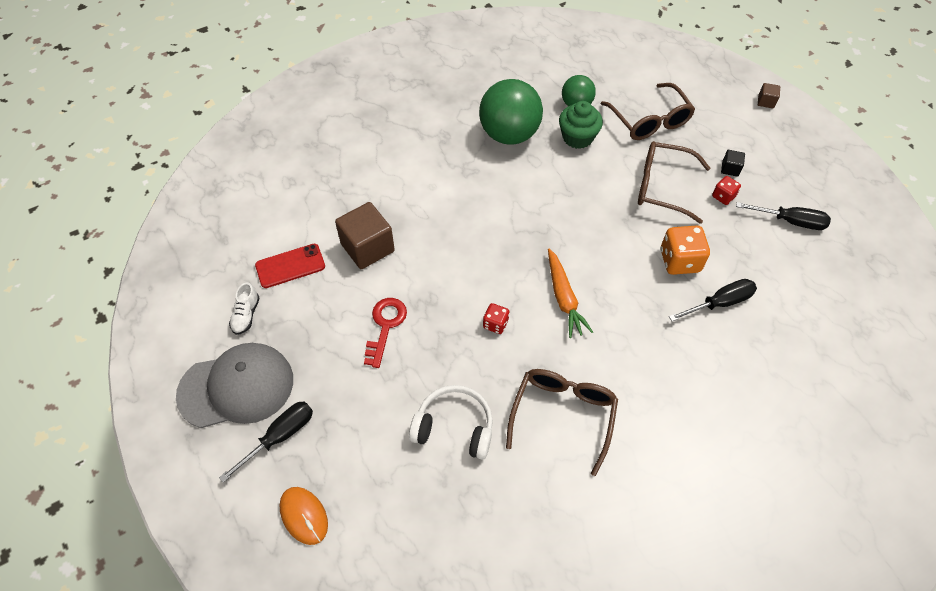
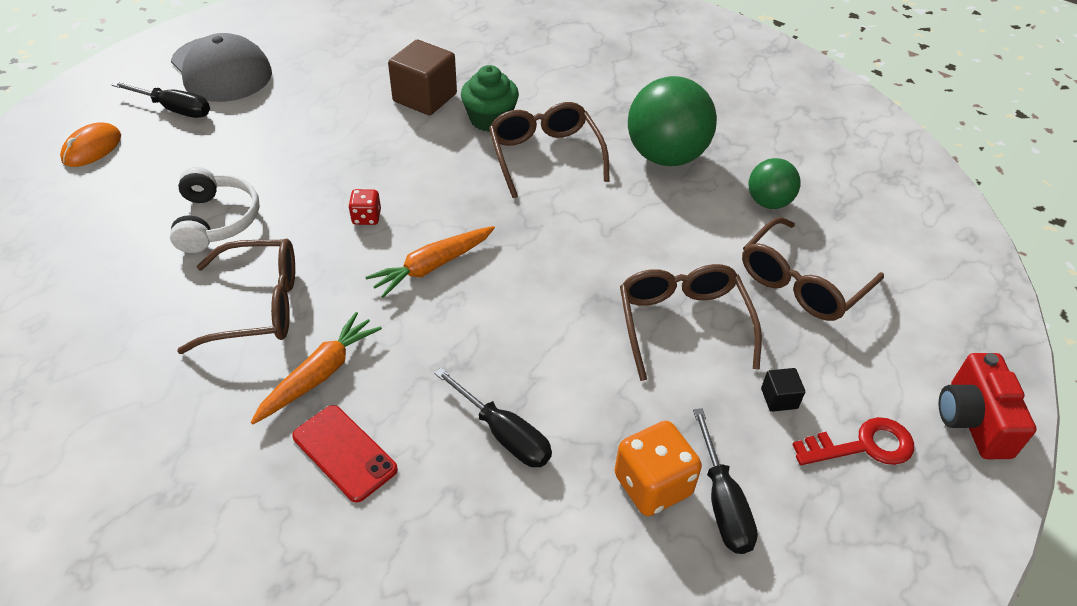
camera: 65 degrees right, 10 degrees down
(246, 315) = (304, 50): white shoe -> none
(290, 266) = (375, 57): red phone -> red phone (344, 453)
(385, 326) = (328, 137): red key -> red key (863, 446)
(476, 197) = (545, 155): none -> brown glasses
(577, 137) = (709, 217): green cupcake -> green cupcake (490, 119)
(642, 390) = (320, 374): none -> orange carrot
(679, 261) = (556, 371): orange dice -> orange dice (652, 485)
(723, 196) = (714, 400): red dice -> none
(766, 102) = (972, 421): brown cube -> red camera

